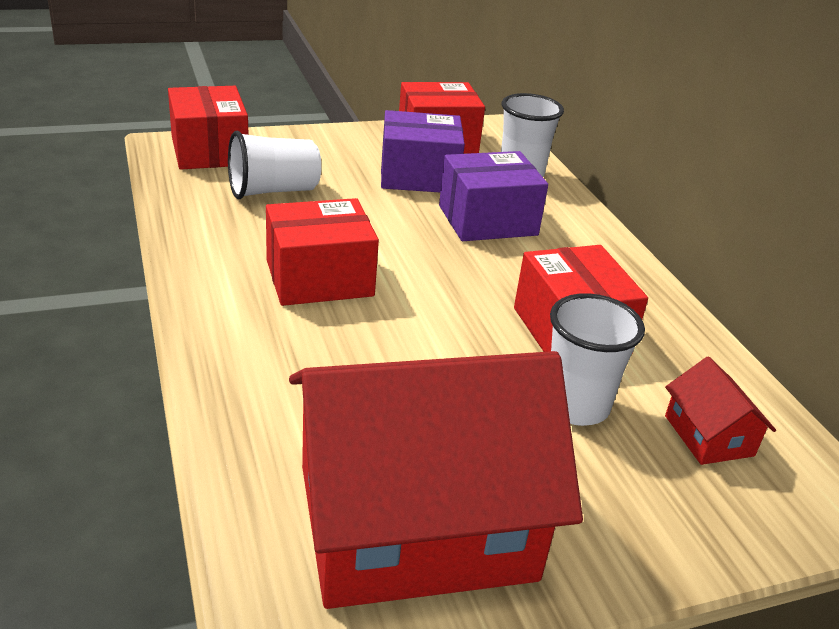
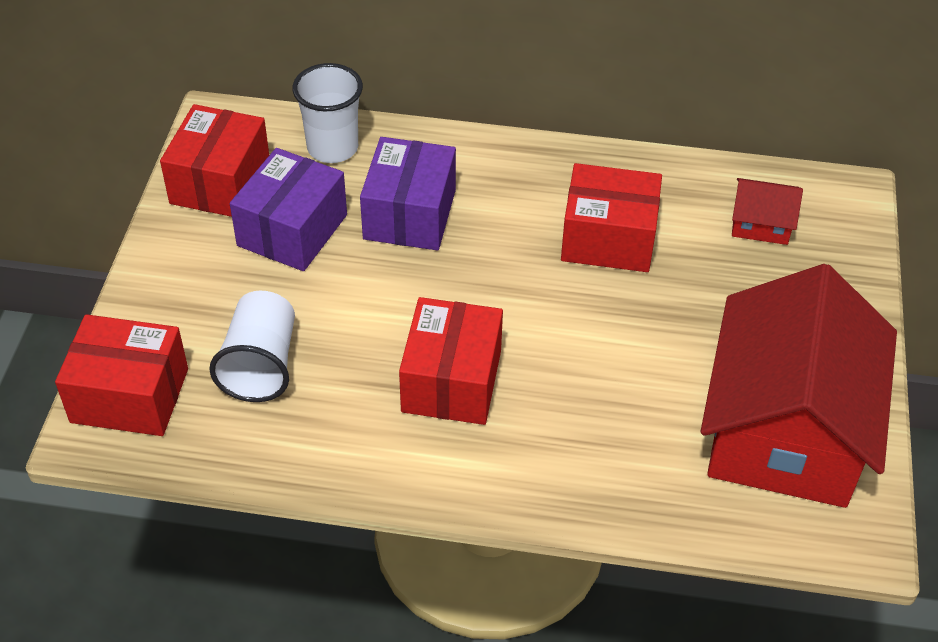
camera: 60 degrees left, 15 degrees up
(575, 406) = (701, 282): white cup -> none

